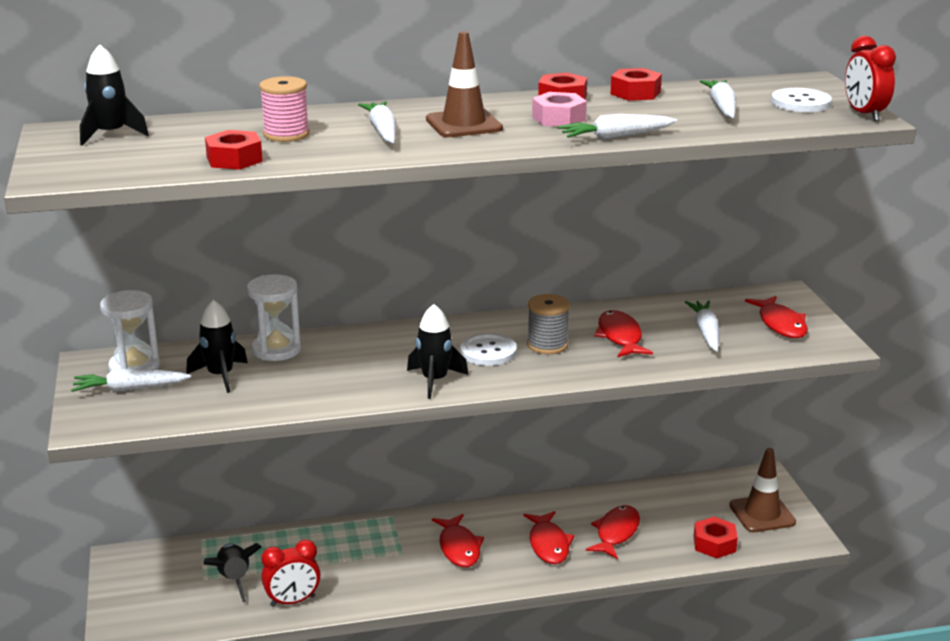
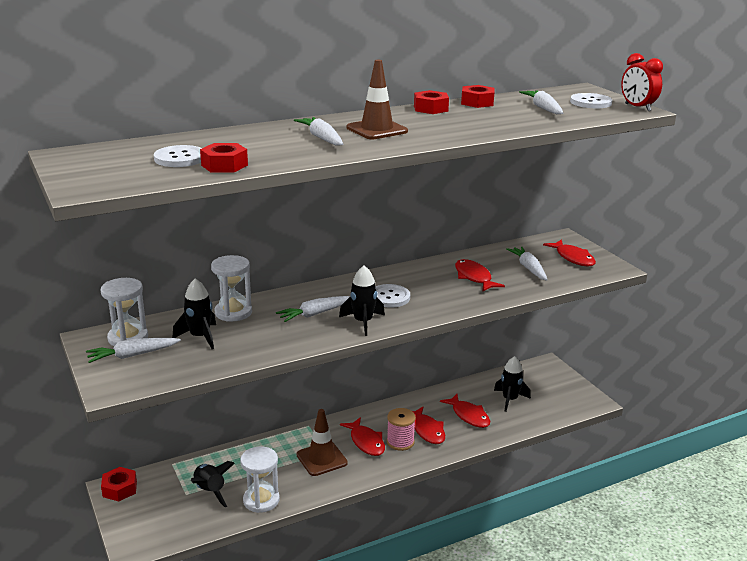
camera: 15 degrees left, 0 degrees up
(111, 134) = (109, 154): black rocket -> black rocket (510, 399)
(188, 146) = (180, 158): none -> white button
(286, 134) = (250, 145): pink spool -> pink spool (400, 442)
(292, 601) = (261, 500): red clock -> white hourglass
(547, 345) = (428, 288): grey spool -> none
(559, 118) = (440, 122): pink nut -> none
(616, 137) = (490, 131): white carrot -> white carrot (315, 314)
(616, 533) = (469, 416): red fish -> red fish turned 135 degrees clockwise
(714, 544) = (536, 414): red nut -> red nut (119, 489)
(762, 514) = (557, 389): brown traffic cone -> brown traffic cone (321, 459)

